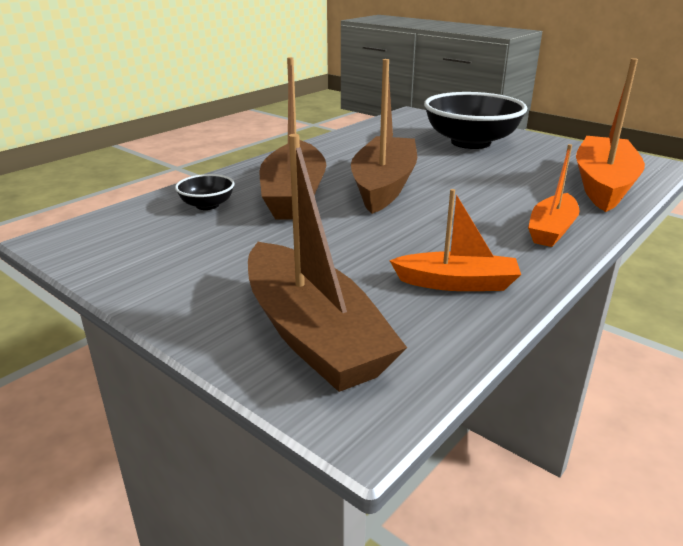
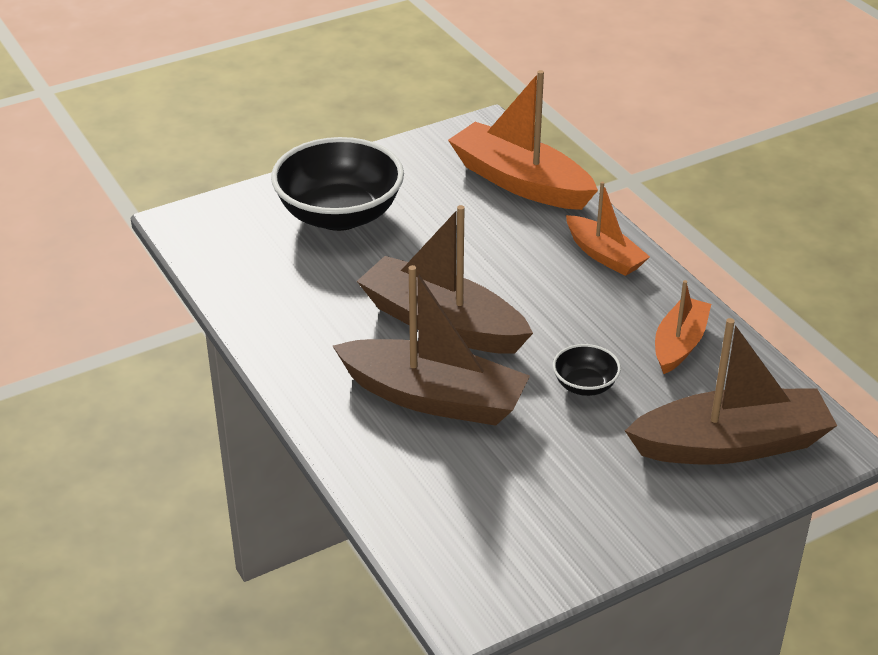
camera: 70 degrees left, 10 degrees up
(207, 205) = (428, 473): black bowl -> black bowl (585, 385)

